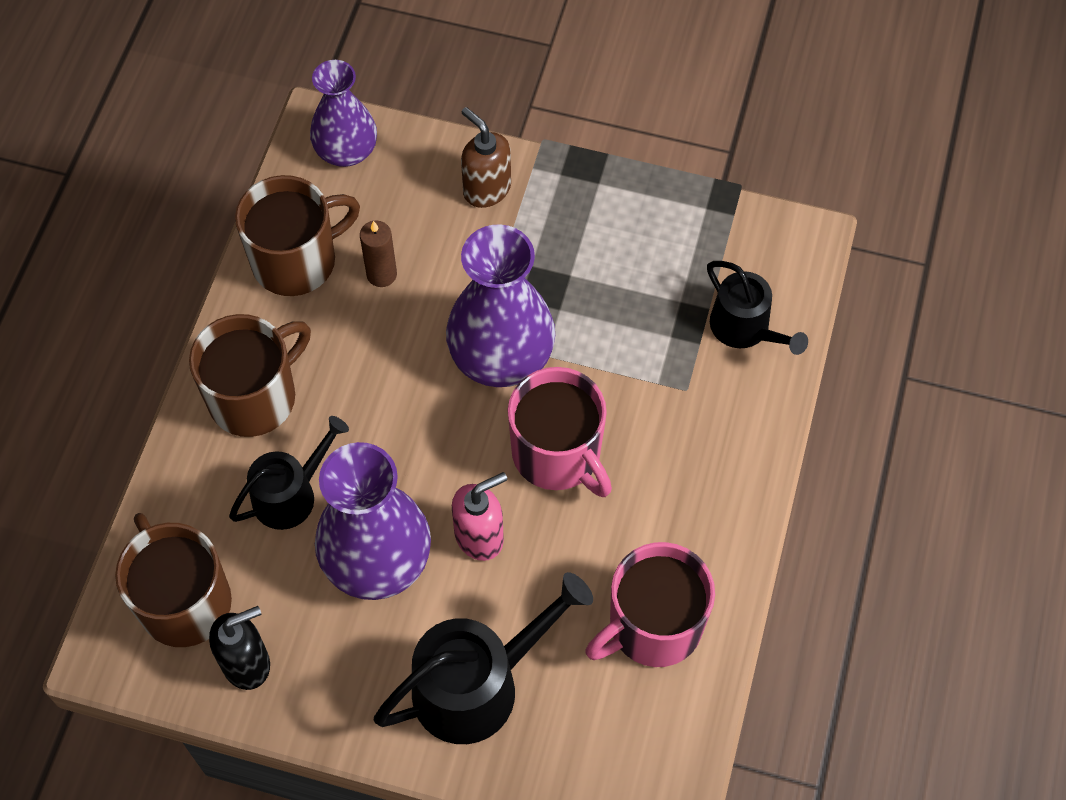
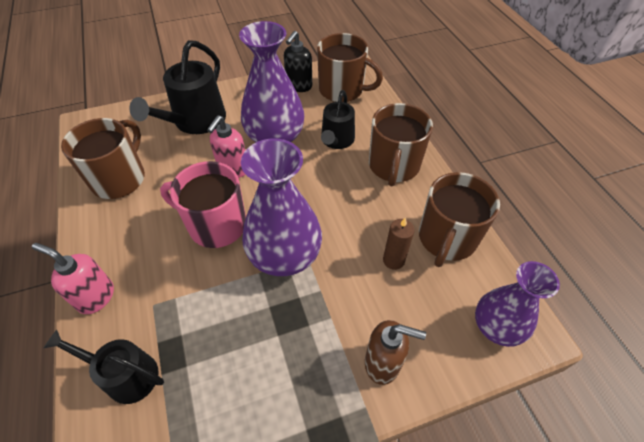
camera: 145 degrees right, 10 degrees down
(653, 626) = (120, 178): pink mug -> brown mug
(749, 440) = (96, 297): none -> pink soap dispenser

